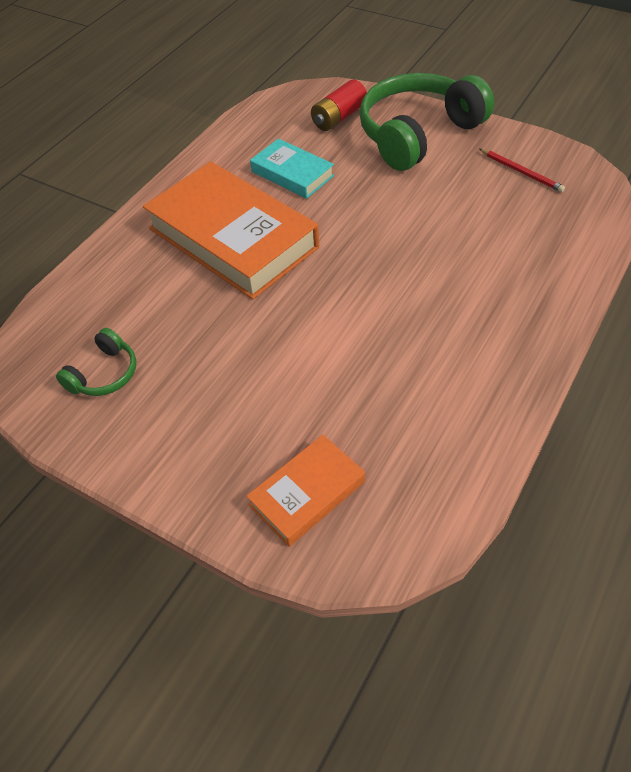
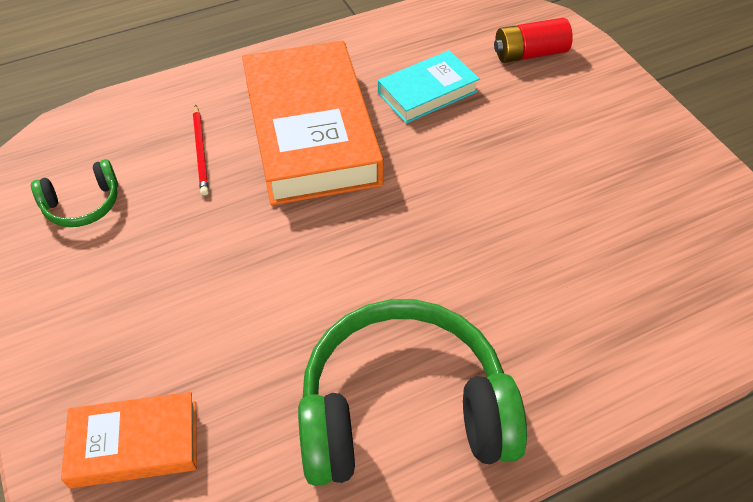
camera: 30 degrees right, 0 degrees up
(292, 174) = (427, 92): turquoise book -> turquoise book turned 75 degrees clockwise
(418, 134) = (599, 113): green headphones -> green headphones (403, 410)
(521, 172) = (681, 217): red pencil -> red pencil (201, 152)

